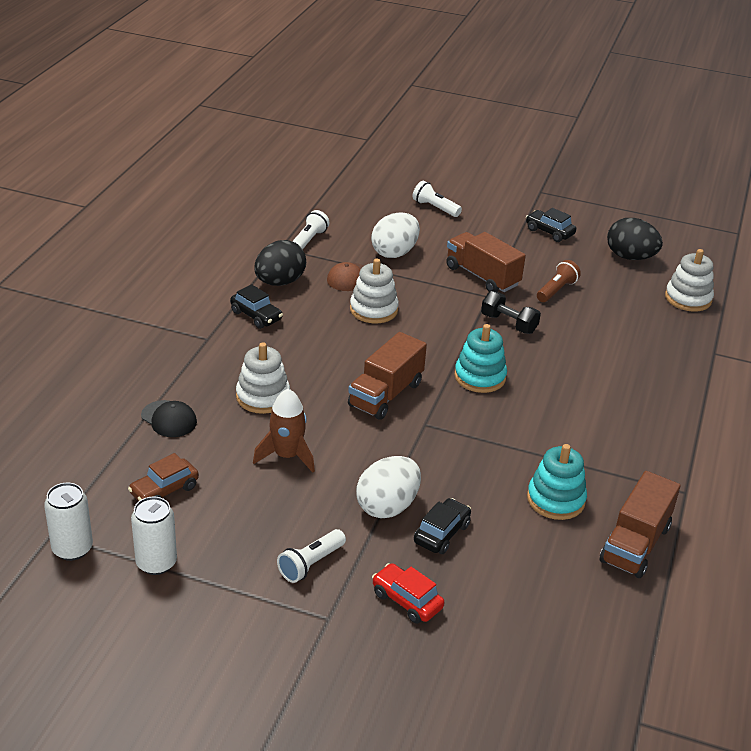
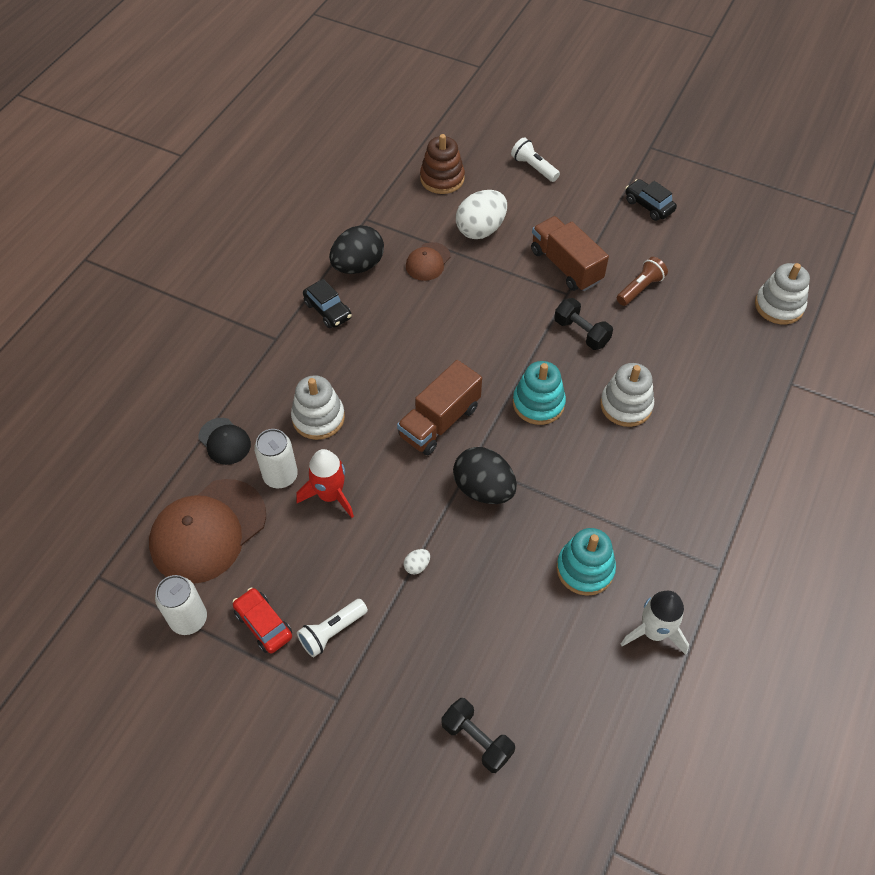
camera: 10 degrees right, 20 degrees up
(72, 549) = (115, 596): white can -> white can (280, 476)
(164, 490) = (208, 531): brown car -> brown cap
(287, 456) = (330, 495): brown rocket -> red rocket
(308, 240) = (396, 209): white flashlight -> none
(349, 217) = (442, 178): none -> brown stacking toy
(373, 310) = (446, 307): white stacking toy -> white stacking toy (626, 405)
(387, 506) = (417, 566): white egg -> white egg, size x0.41
(407, 600) = (416, 684): red car -> red car (263, 624)
(441, 533) = (464, 604): black car -> none
(480, 642) = (477, 740): none -> black dumbbell
(630, 257) = (728, 244): black egg -> black egg (483, 489)
(635, 544) = (654, 632): brown truck -> white rocket

